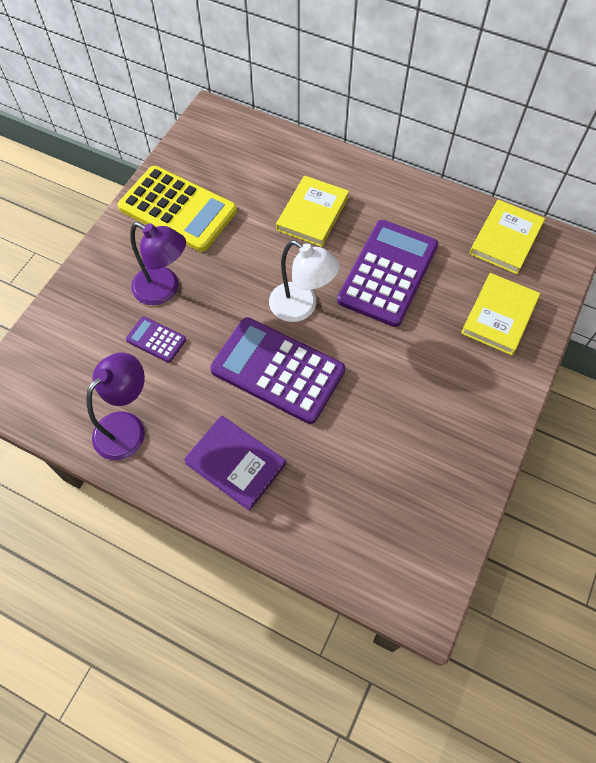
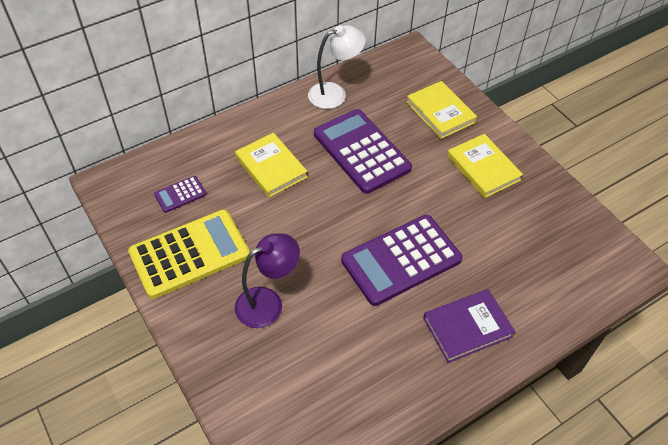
camera: 60 degrees left, 10 degrees down
(127, 427) = (388, 392): purple lamp -> none
(156, 340) = (315, 331): purple calculator -> purple calculator (180, 194)
(301, 308) = (354, 217): white lamp -> white lamp (335, 93)
(505, 239) = (381, 76): yellow book -> yellow book (483, 168)

